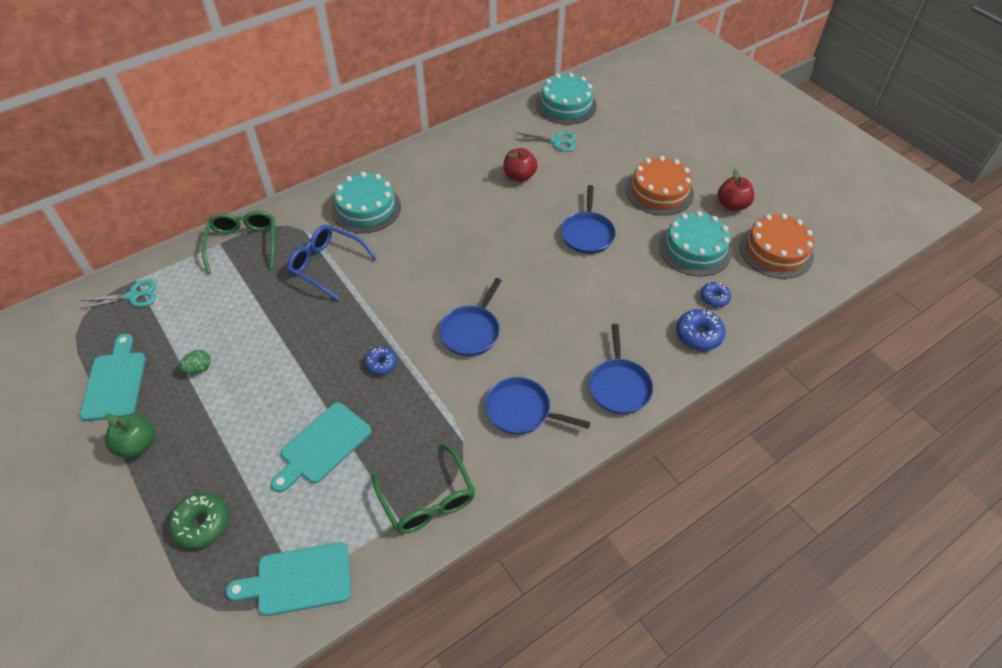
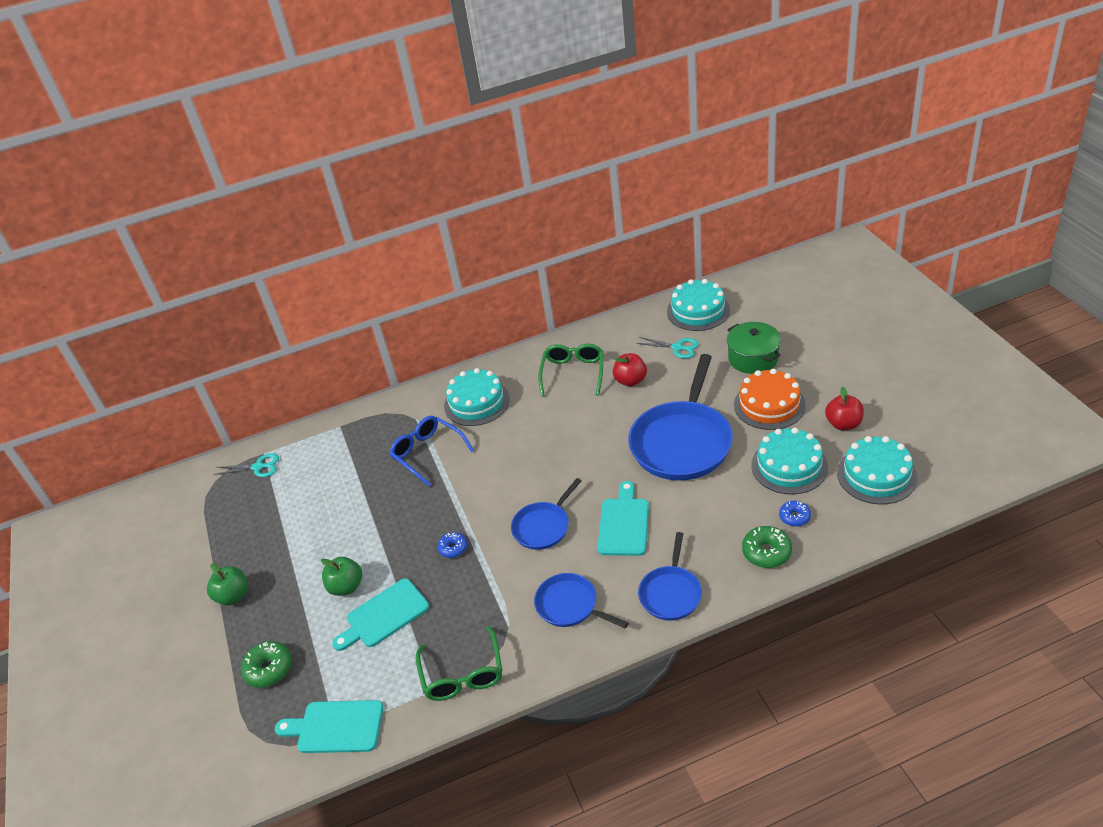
camera: 20 degrees right, 10 degrees down
(115, 382) = (228, 540): turquoise cutting board -> turquoise cutting board (624, 524)
(199, 369) = (297, 536): green egg -> none
(243, 244) = (360, 428): green glasses -> green glasses (573, 373)
(271, 419) = (346, 587): none -> green apple
(587, 233) = (682, 442): blue pan -> blue pan, size x1.86
(631, 148) = (753, 358): none -> green pot
(698, 335) = (766, 552): blue donut -> green donut
(776, 251) = (876, 475): orange cake -> turquoise cake

